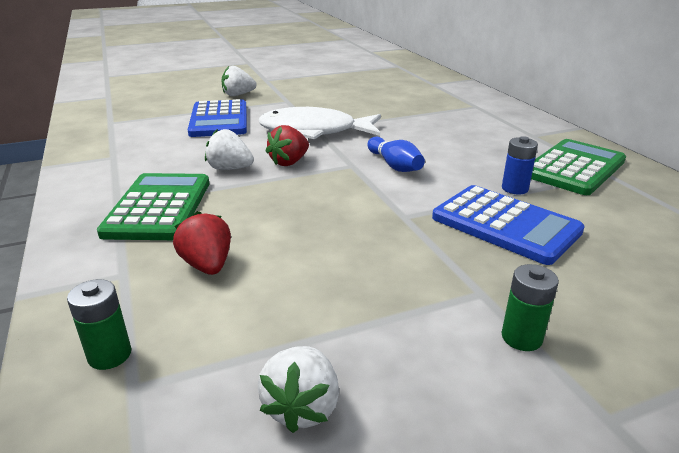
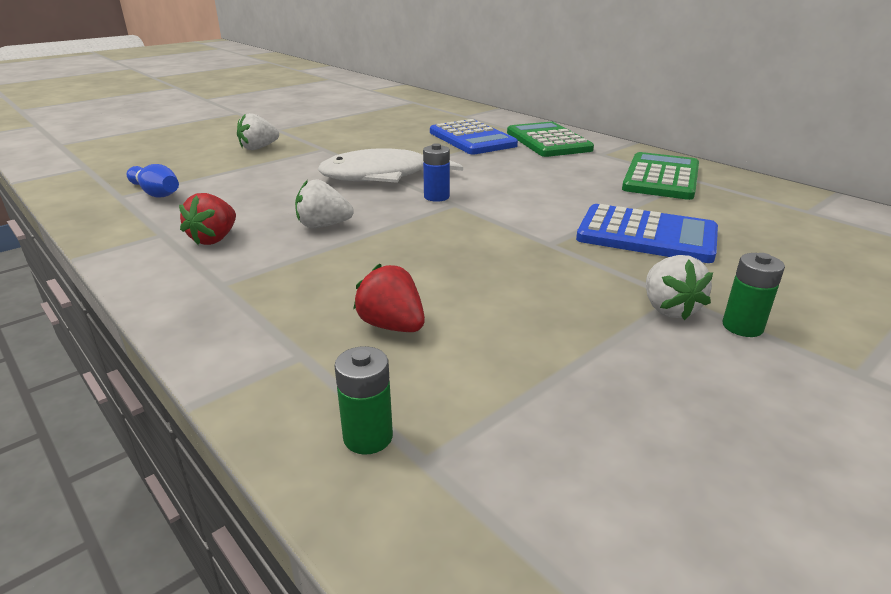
camera: 20 degrees left, 0 degrees up
(159, 207) = (277, 278): green calculator -> green calculator (548, 141)
(219, 120) = (261, 177): blue calculator -> blue calculator (472, 139)
(289, 162) = (385, 210): red strawberry -> red strawberry (214, 239)
(302, 407) = (612, 432): white strawberry -> white strawberry (669, 309)
(394, 165) = (498, 198): blue bowling pin -> blue bowling pin (156, 193)
(514, 188) = (627, 203): blue battery -> blue battery (436, 197)

